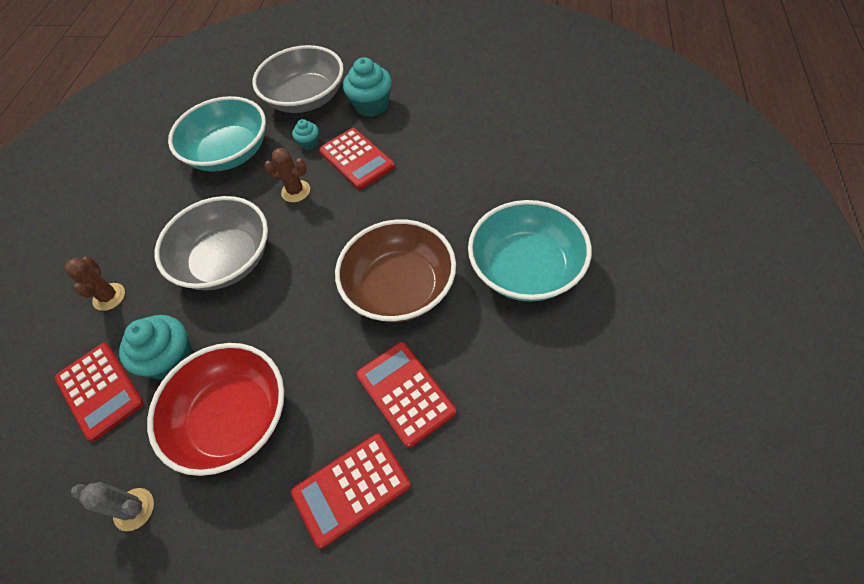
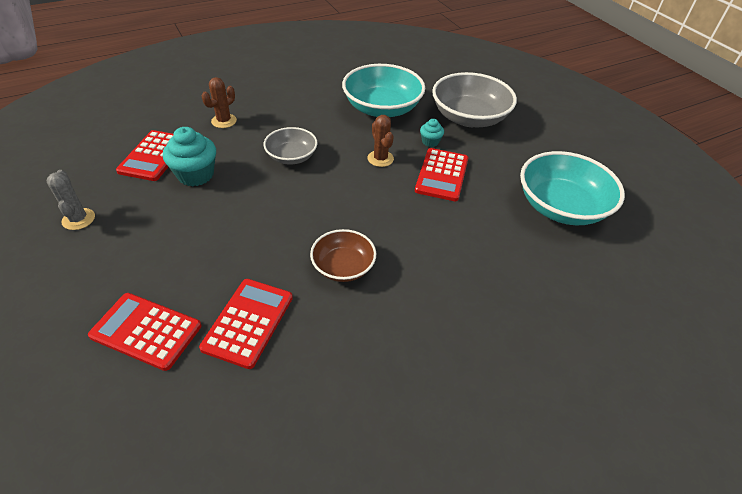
camera: 45 degrees right, 10 degrees down
(226, 260) = (291, 157): grey bowl -> grey bowl, size x0.58
(233, 419) = (168, 231): red bowl -> none
(372, 105) = (502, 155): turquoise cupcake -> none
(400, 288) = (343, 267): brown bowl -> brown bowl, size x0.58
(526, 269) = (433, 348): turquoise bowl -> turquoise bowl (561, 207)

